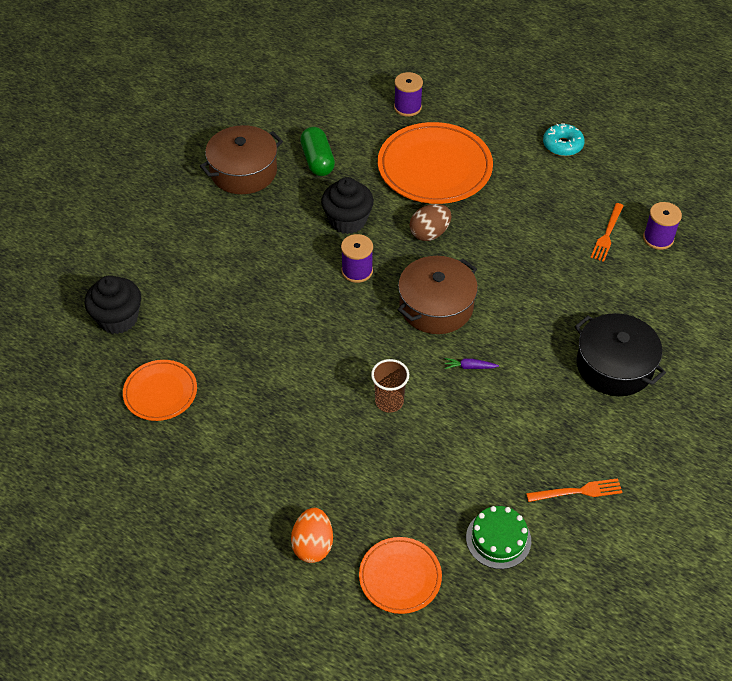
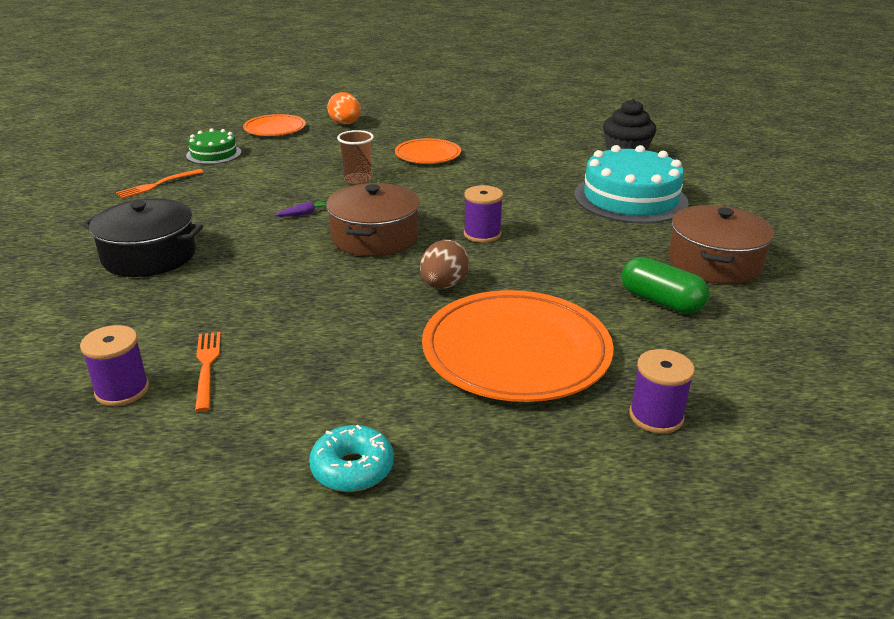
camera: 145 degrees right, 20 degrees down
(160, 392) = (533, 139): orange plate -> orange plate (428, 155)
(202, 257) = (630, 198): none -> turquoise cake
(347, 220) = (545, 264): black cupcake -> none

